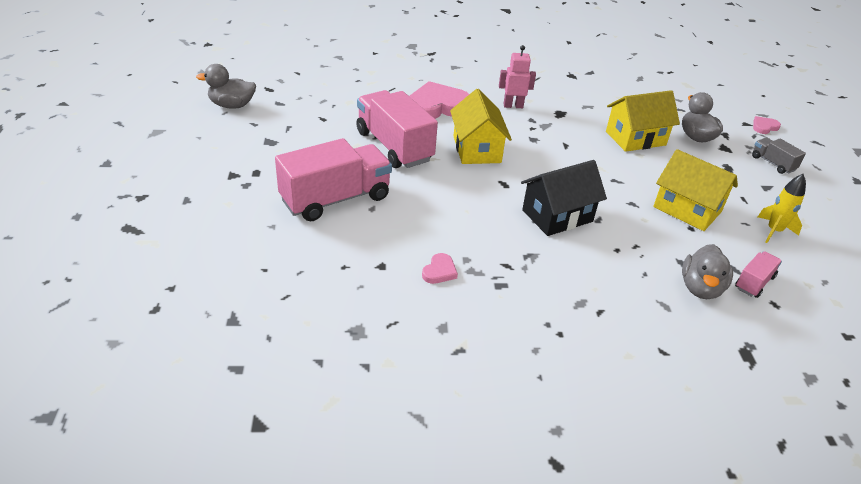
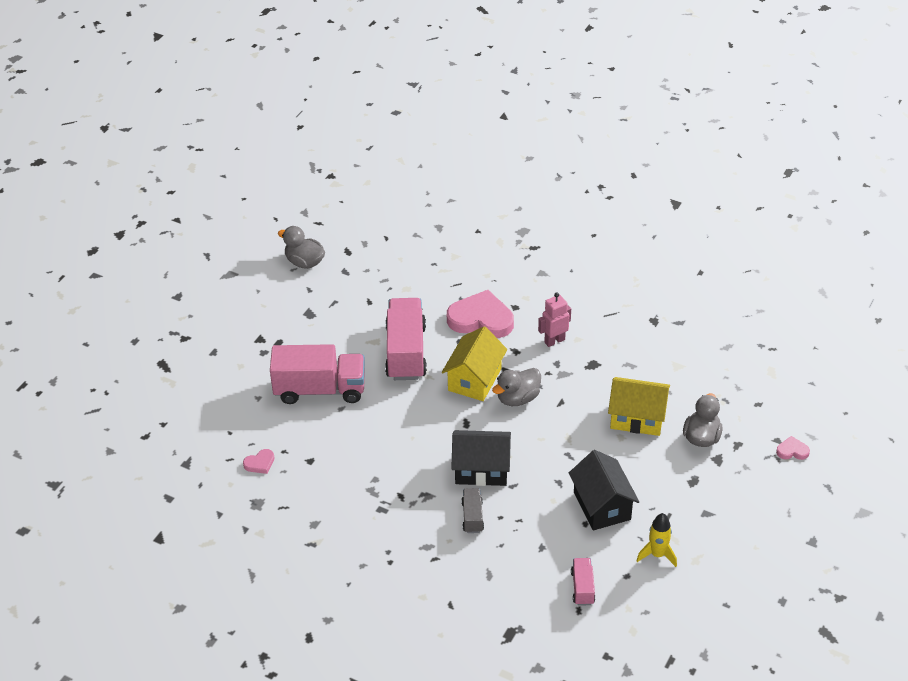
camera: 35 degrees right, 5 degrees up
(439, 271) = (347, 481): pink heart -> pink heart (260, 463)
(513, 106) = (554, 341): pink robot -> pink robot turned 60 degrees counterclockwise
(687, 209) = (602, 506): yellow house -> black house
(700, 288) = (532, 574): grey duck -> grey duck (518, 398)
(754, 282) = (582, 588): pink truck -> pink truck turned 75 degrees counterclockwise
(773, 163) = (746, 492): grey truck -> grey truck (472, 517)

